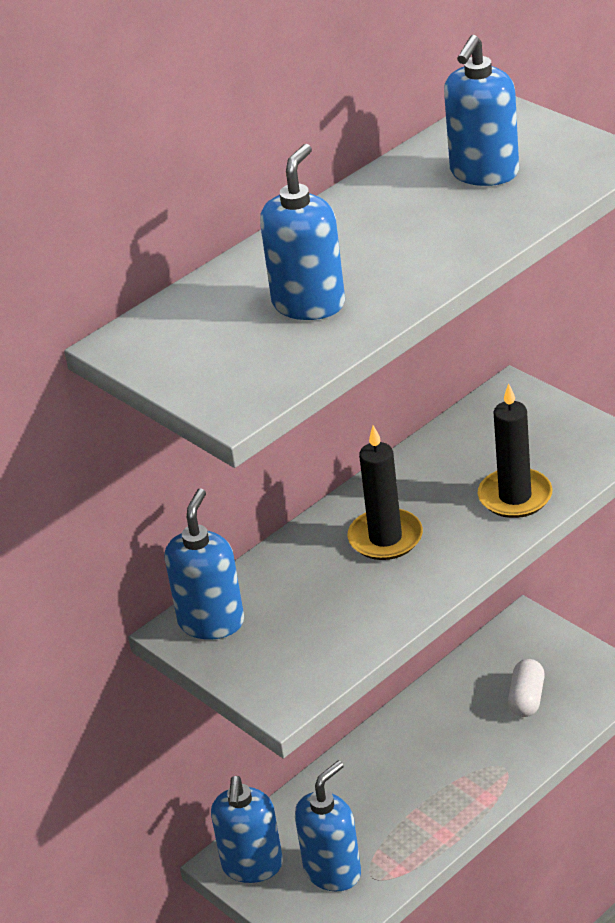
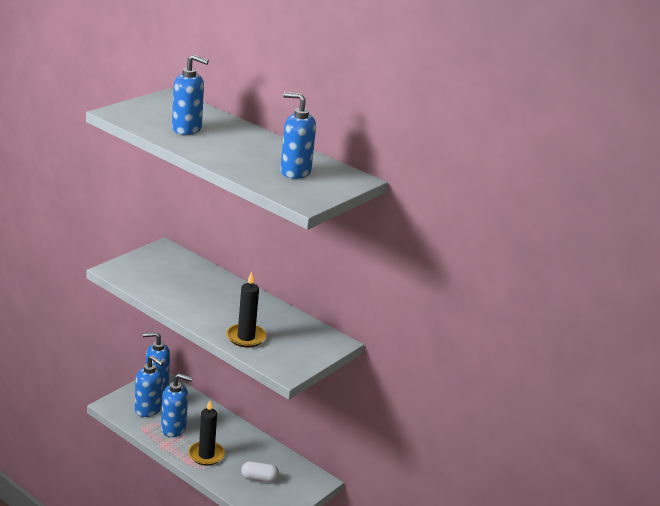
camera: 75 degrees right, 10 degrees down
(211, 622) = (168, 254): blue soap dispenser -> blue soap dispenser (174, 428)
(385, 538) = (219, 299): black candle -> black candle (206, 455)

